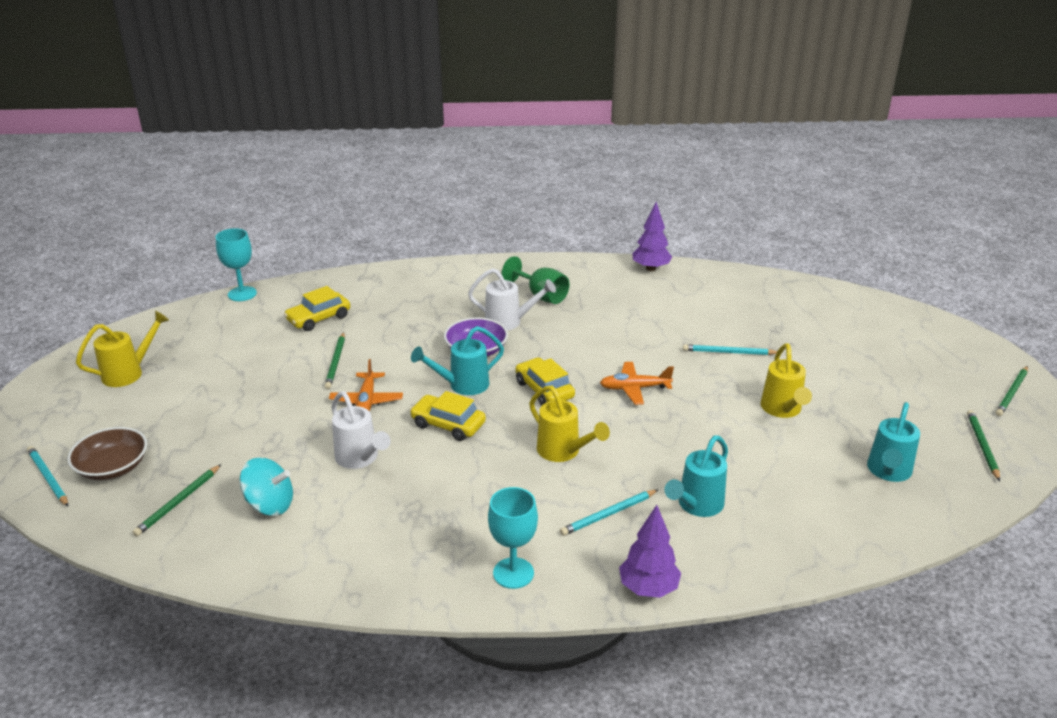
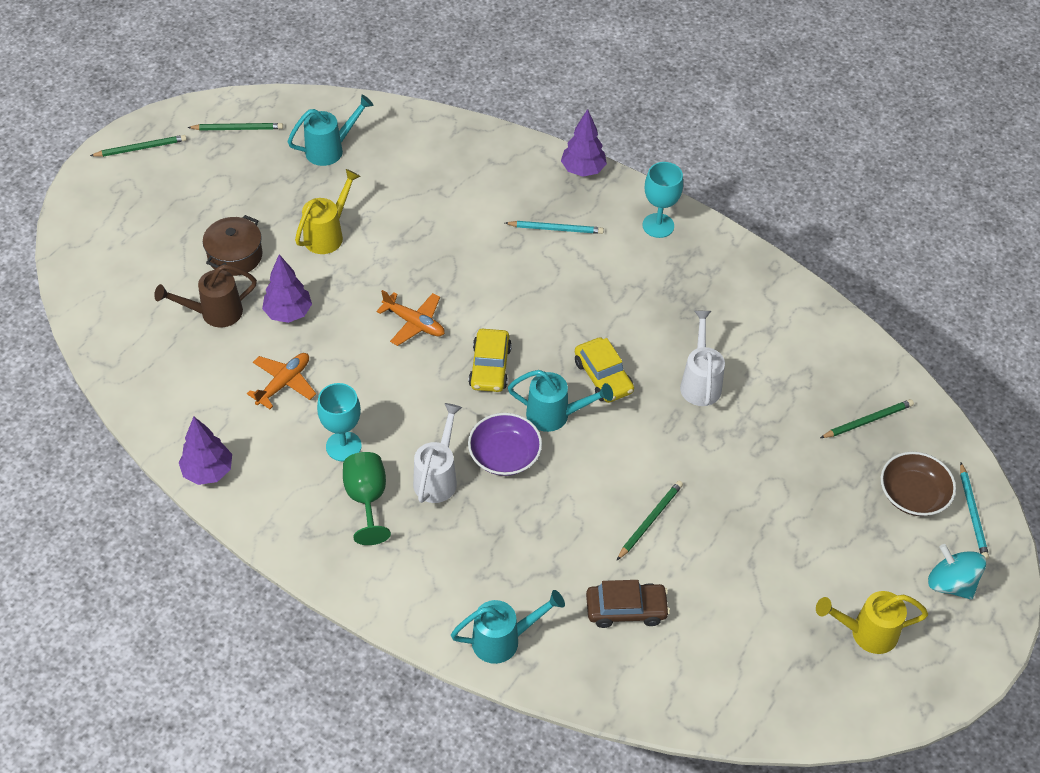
camera: 145 degrees left, 20 degrees up
(242, 294) = (687, 720): turquoise goblet -> turquoise goblet (343, 446)
(270, 505) = (796, 376): turquoise spinning top -> turquoise spinning top (951, 583)
(318, 318) = (626, 609): yellow car -> brown car
(366, 401) = (653, 447): orange plane -> orange plane (284, 383)
(509, 322) = (437, 477): white watering can -> white watering can turned 60 degrees clockwise
(563, 452) = (536, 296): yellow watering can -> none
(697, 505) = (489, 201): turquoise watering can -> turquoise watering can (503, 640)
(728, 352) = (288, 313): turquoise pencil -> purple tree
(774, 330) = (214, 313): none -> brown watering can
(819, 364) = (235, 256): none -> brown pot
(982, 446) = (238, 128): green pencil -> green pencil turned 135 degrees counterclockwise

